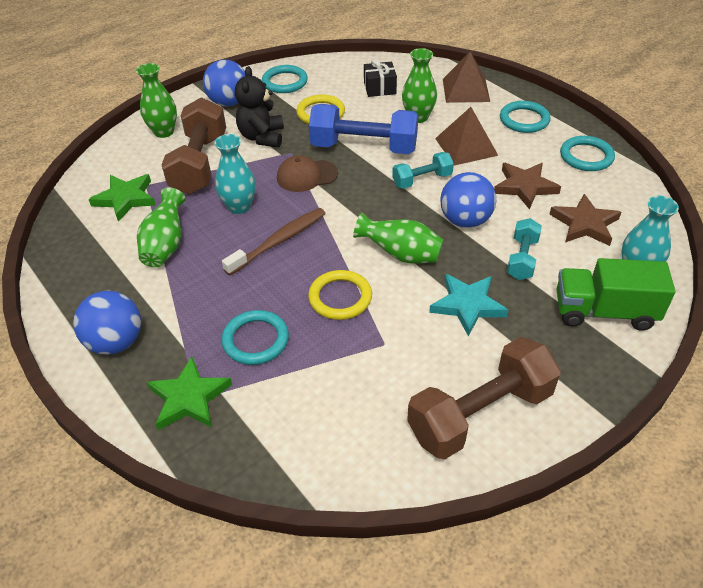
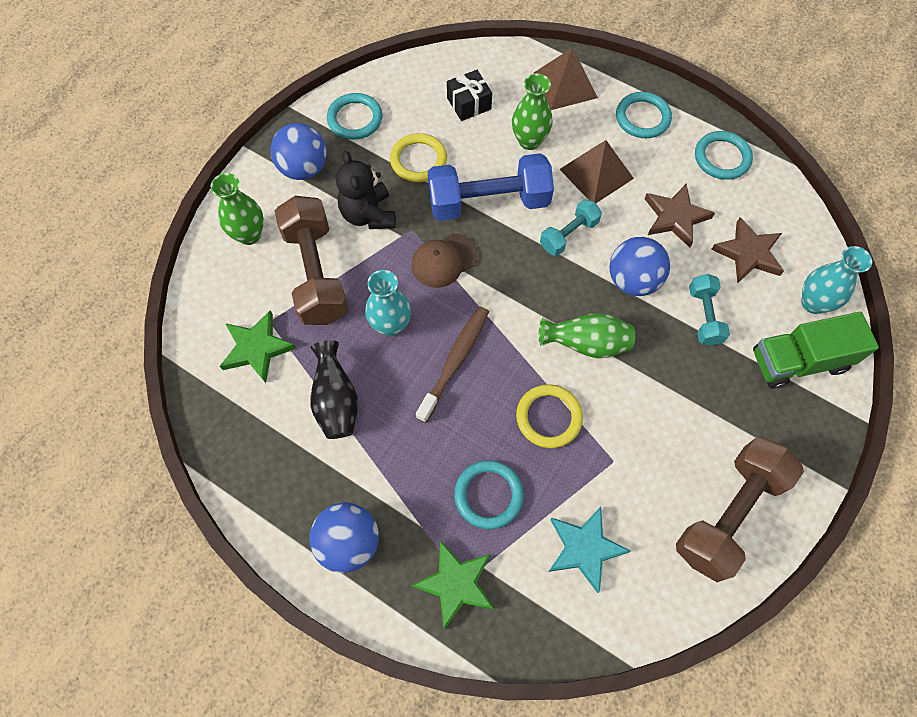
camera: 20 degrees left, 20 degrees up
(166, 245) = (336, 401): green vase -> black vase
(467, 305) = (673, 390): turquoise star -> turquoise star (584, 548)

